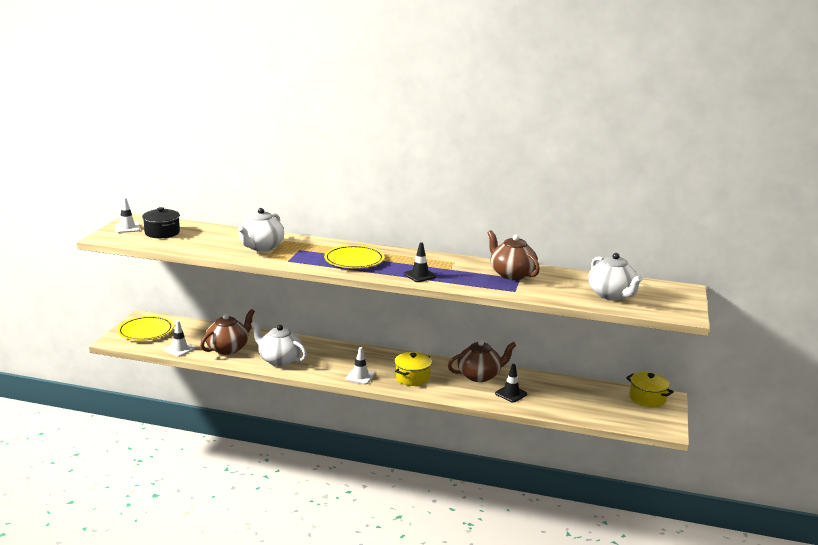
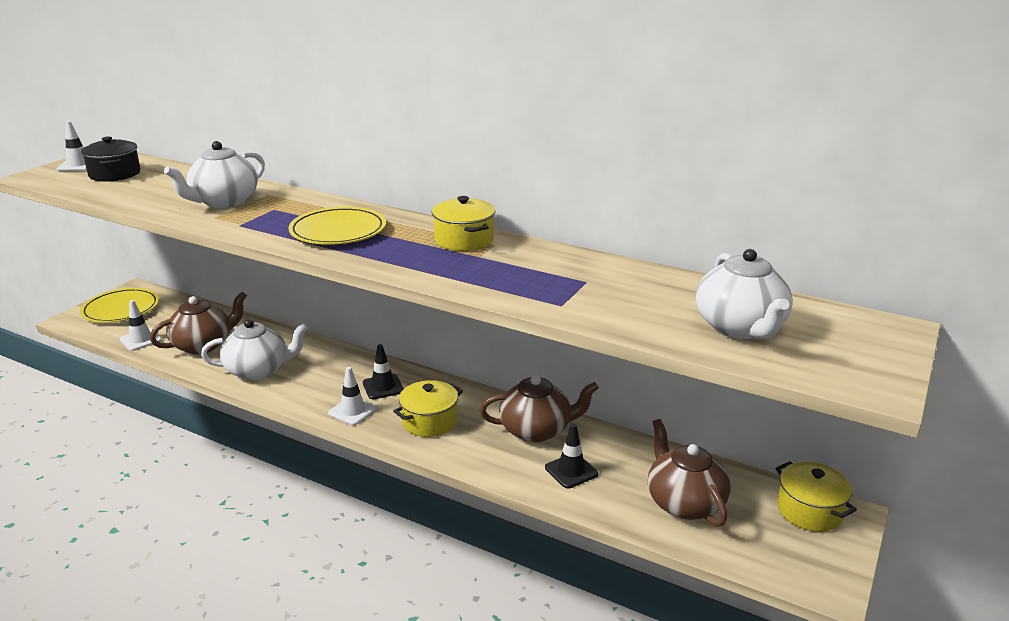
camera: 15 degrees right, 5 degrees up
(279, 360) = (258, 370): white teapot -> white teapot turned 120 degrees clockwise
(420, 275) = (419, 263): black traffic cone -> black traffic cone (383, 387)
(434, 260) = (464, 240): none -> yellow pot
(511, 274) = (576, 273): brown teapot -> brown teapot (684, 503)

